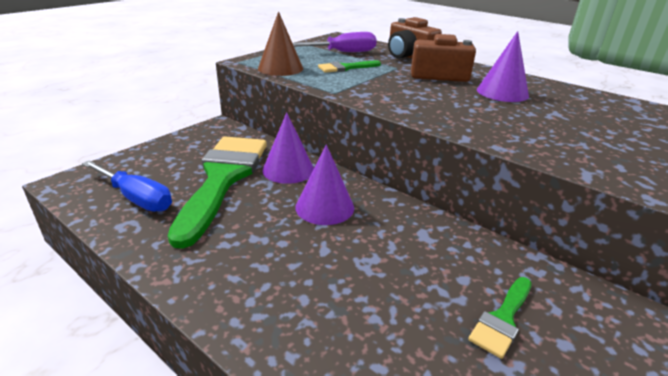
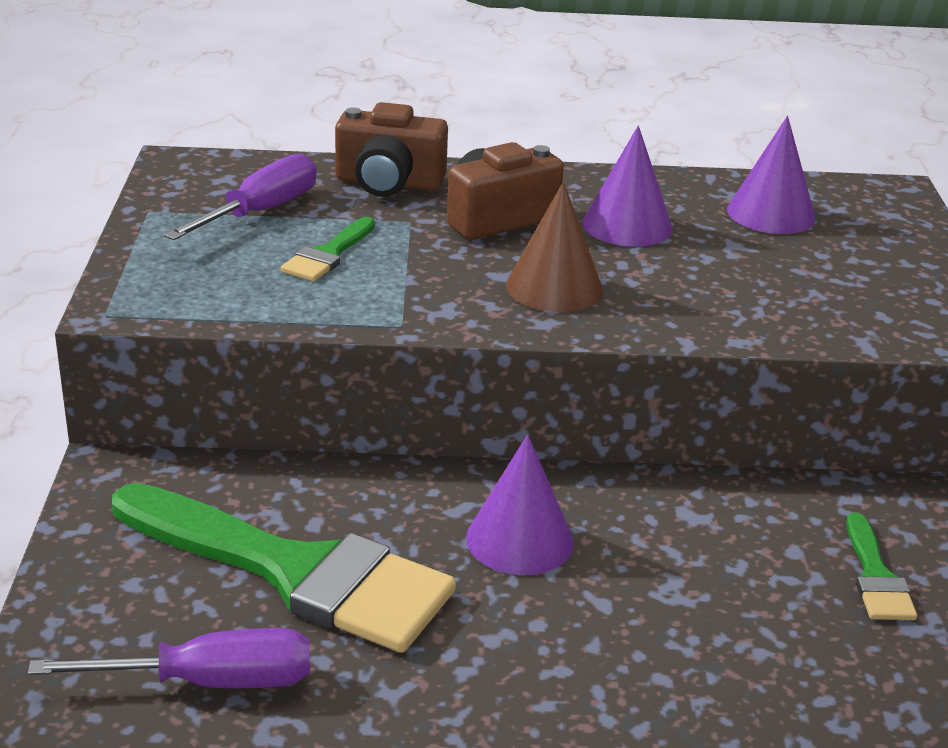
camera: 40 degrees left, 0 degrees up
(136, 198) = (208, 682): blue screwdriver -> purple screwdriver
(223, 178) = (297, 572): green brush -> green brush turned 150 degrees clockwise
(280, 68) = (217, 301): brown cone -> brown cone (554, 287)
(288, 169) = (378, 503): purple cone -> purple cone (771, 213)

